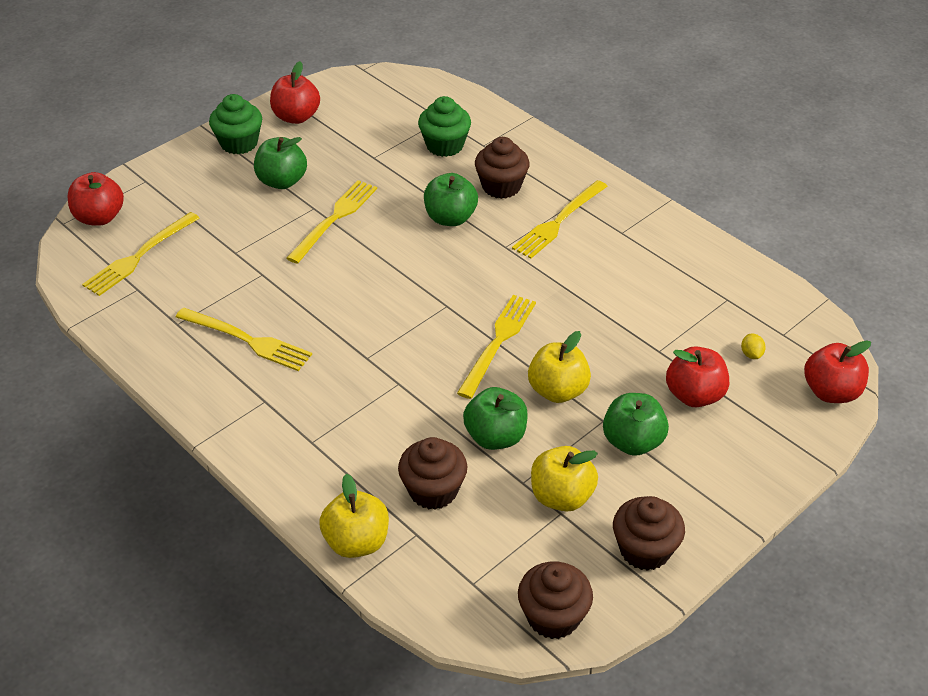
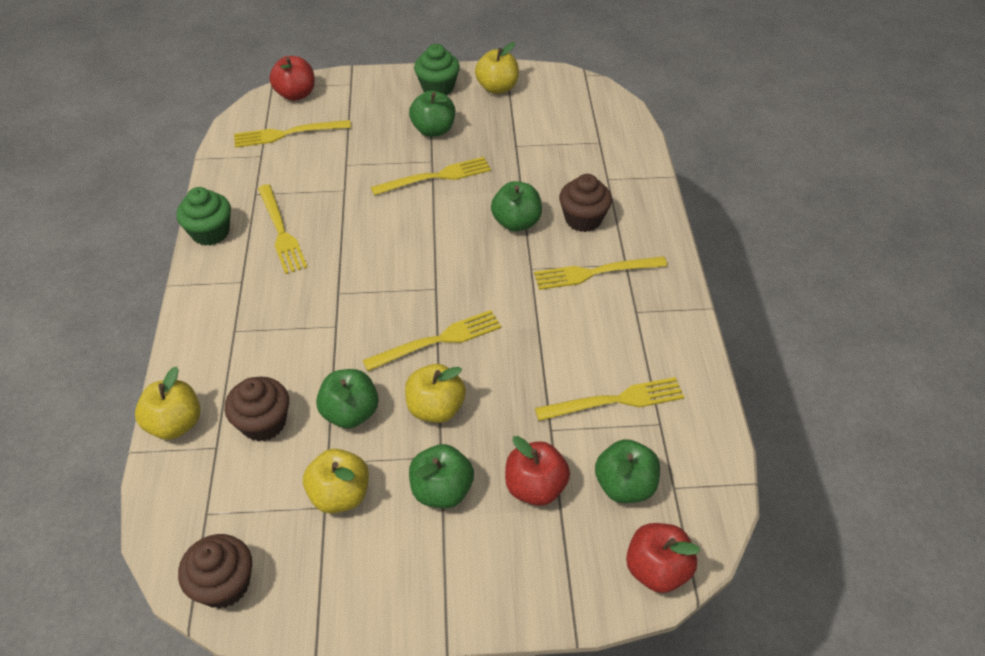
camera: 40 degrees right, 5 degrees up
(296, 117) = (497, 88): red apple -> yellow apple
(444, 145) = (577, 164): green cupcake -> green cupcake (210, 232)
(645, 550) = (347, 586): brown cupcake -> none
(680, 303) = (615, 401): none -> yellow fork
(751, 354) = (624, 485): yellow lemon -> green apple

